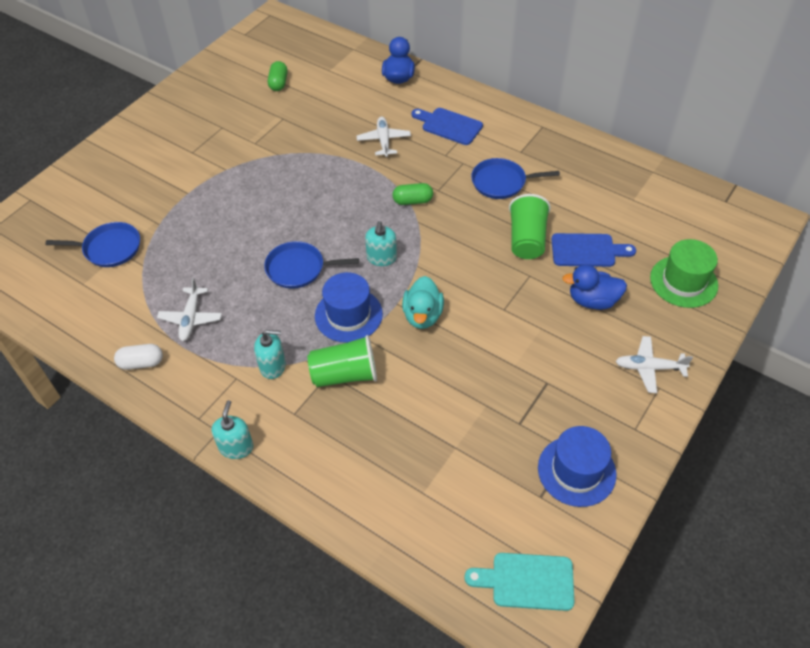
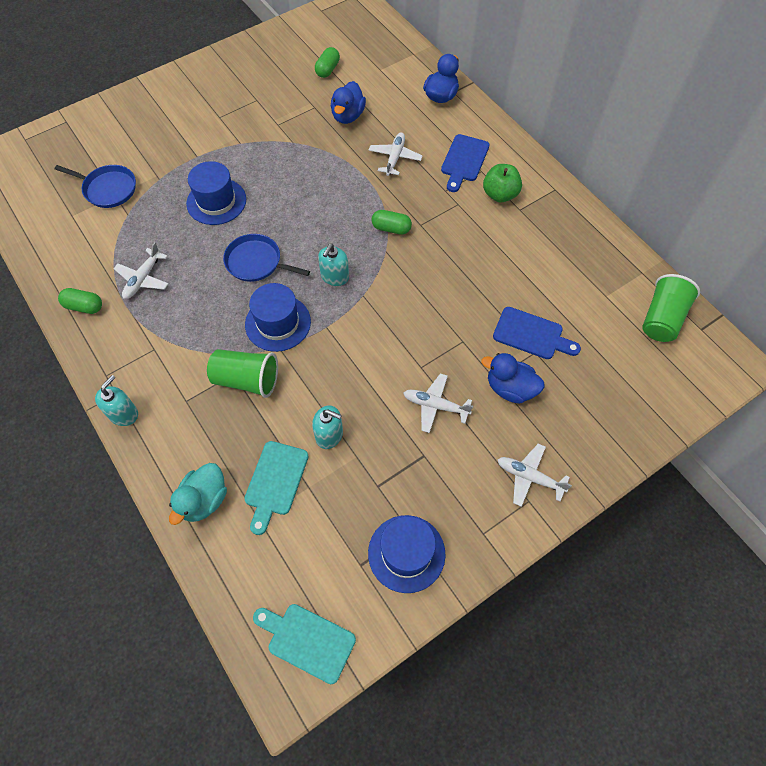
camera: 20 degrees right, 10 degrees up
(141, 363) = (84, 306): white capsule -> green capsule
(229, 227) = (216, 201): none -> blue hat
(273, 366) = (189, 349): turquoise soap dispenser -> turquoise soap dispenser (329, 435)
(319, 117) = (348, 116): none -> blue duck
(421, 454) = (275, 482): none -> turquoise cutting board
(422, 315) = (343, 347): turquoise duck -> turquoise duck (204, 500)
(449, 126) = (464, 161): blue cutting board -> blue cutting board turned 120 degrees counterclockwise
(496, 144) = (500, 194): none -> green apple
(501, 182) = (485, 236): blue pan -> none
(527, 240) = (479, 304): green cup -> green cup (661, 319)
(534, 337) = (435, 406): none -> white plane
(683, 281) = (611, 400): green hat -> none

